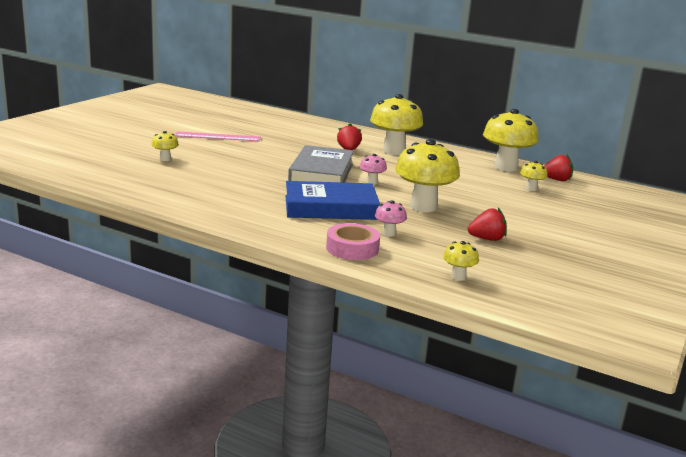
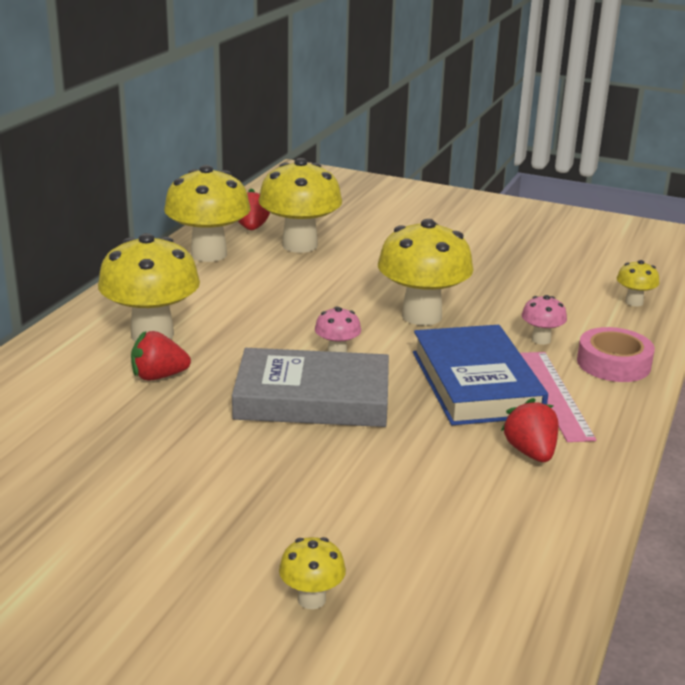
camera: 95 degrees left, 5 degrees up
(218, 136) = (100, 545): pink ruler -> pink ruler (555, 394)
(487, 239) = (507, 282): red strawberry -> red strawberry (530, 452)
(531, 189) = (299, 245): yellow mushroom -> yellow mushroom, size x2.17

